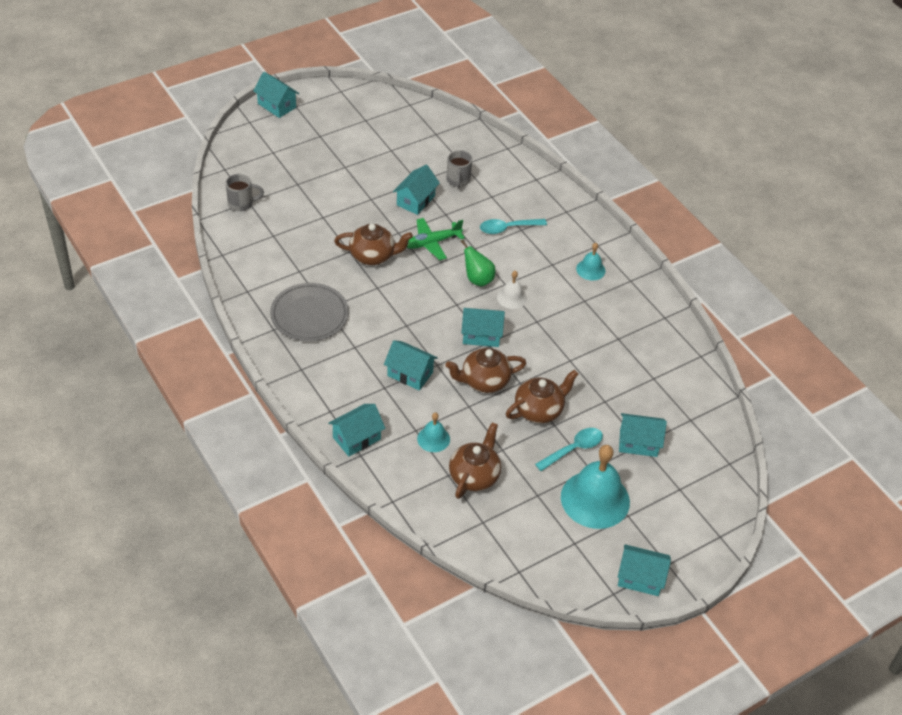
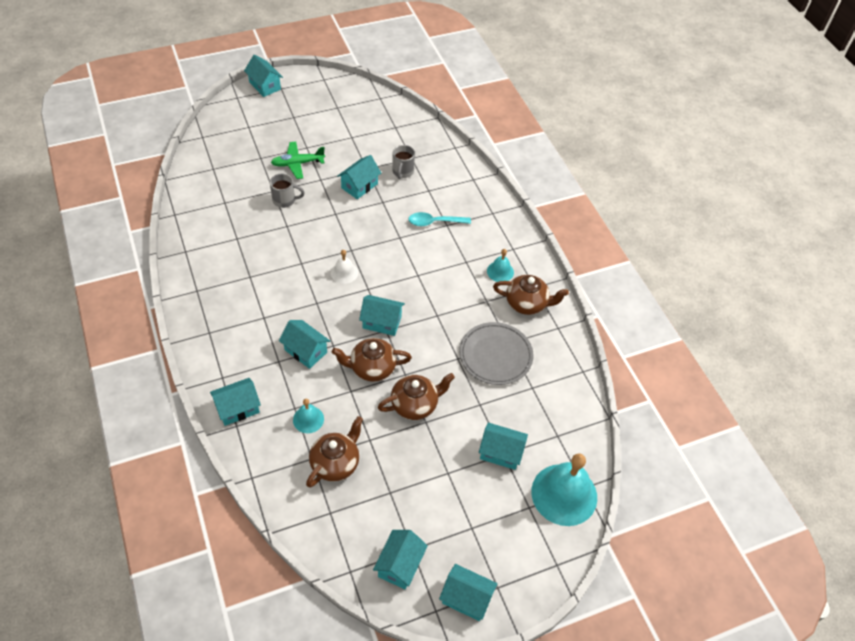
camera: 10 degrees right, 5 degrees up
(241, 203) = (206, 170): grey mug -> grey mug (285, 200)
(309, 315) = (233, 281): grey plate -> grey plate (495, 355)
(373, 256) = (306, 232): brown teapot -> brown teapot (527, 303)
(432, 243) = (362, 227): green plane -> green plane (297, 163)
(477, 279) = (394, 267): green pear -> none
(511, 297) = (420, 289): white bell -> white bell (344, 272)
(567, 559) = (400, 565): none -> turquoise house
(573, 449) = (437, 449): turquoise spoon -> none
(595, 499) = (444, 505): turquoise bell -> turquoise bell (564, 494)

